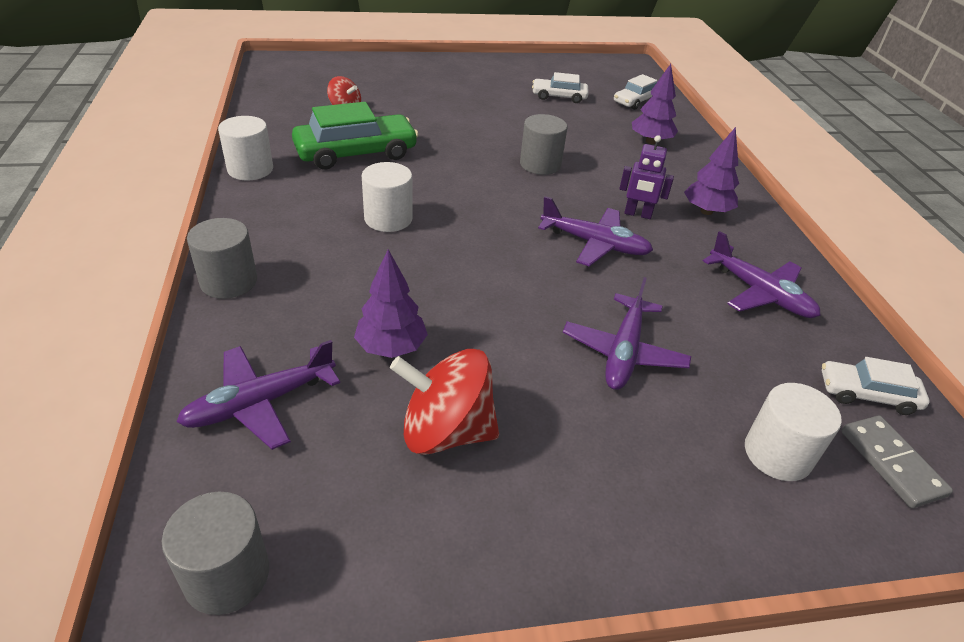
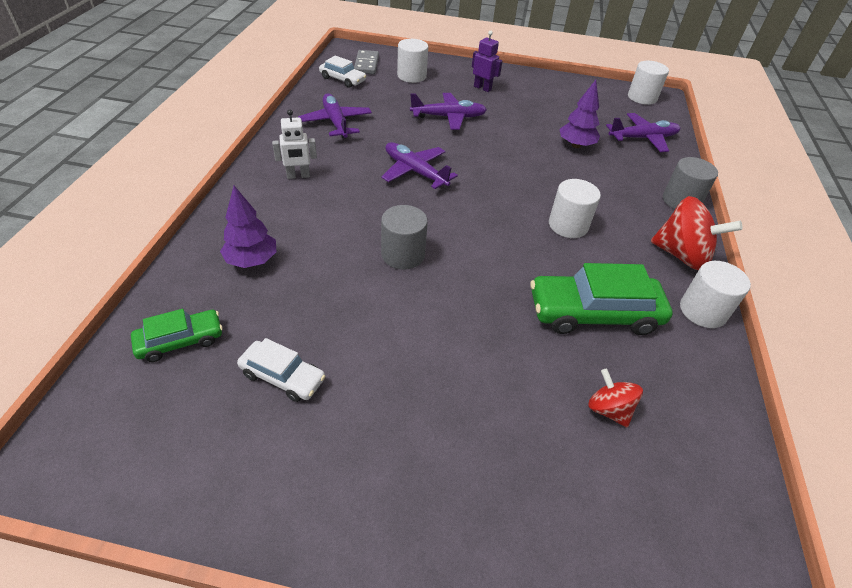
camera: 160 degrees left, 5 degrees up
(227, 575) = (642, 97): grey cylinder -> white cylinder
(446, 431) = (554, 111): red spinning top -> red spinning top (681, 255)
(623, 352) = (448, 117): purple plane -> purple plane turned 45 degrees clockwise
(635, 101) = (180, 341): white car -> green car
(637, 214) = (358, 185): purple robot -> purple robot (482, 88)
(706, 211) = (298, 176): purple tree -> white robot

